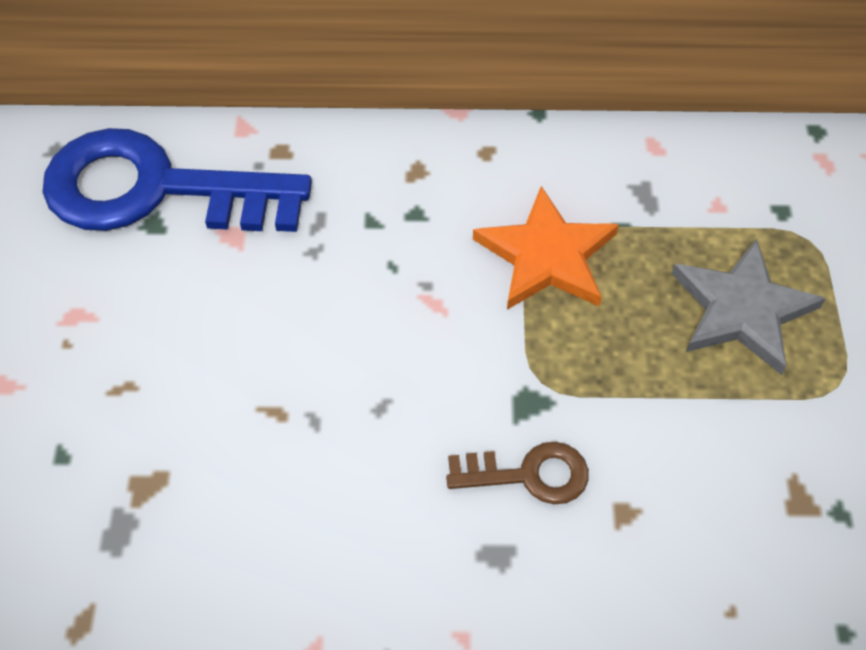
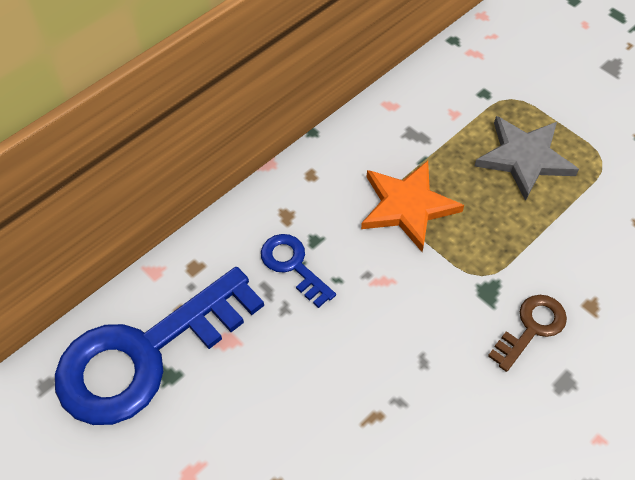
camera: 45 degrees left, 0 degrees up
(367, 219) = (293, 265): none -> blue key

